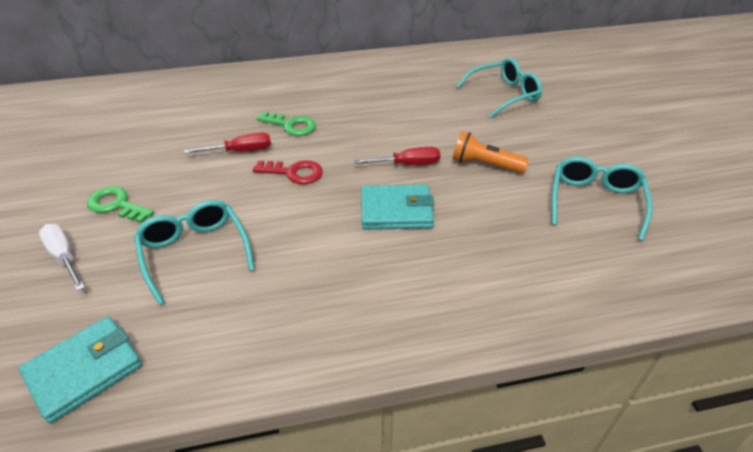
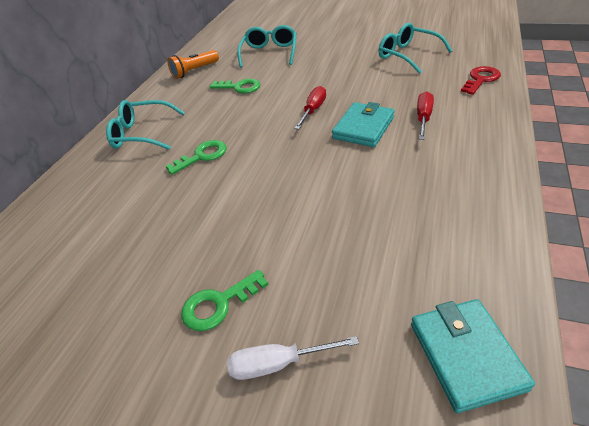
camera: 55 degrees left, 0 degrees up
(195, 253) = (341, 249): turquoise glasses -> turquoise glasses (143, 134)
(241, 151) = (210, 194): red screwdriver -> red screwdriver (423, 118)
(294, 173) = (274, 168): red key -> red key (481, 79)
(418, 102) = (240, 87): none -> green key
(485, 165) = (341, 80): orange flashlight -> orange flashlight (194, 71)

